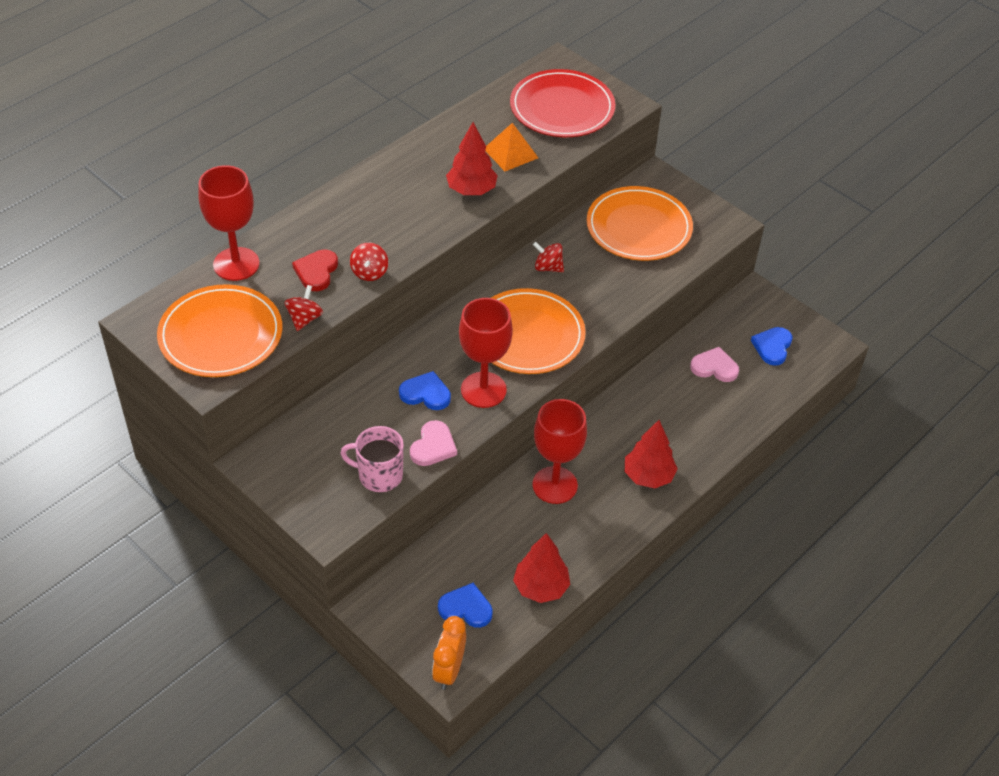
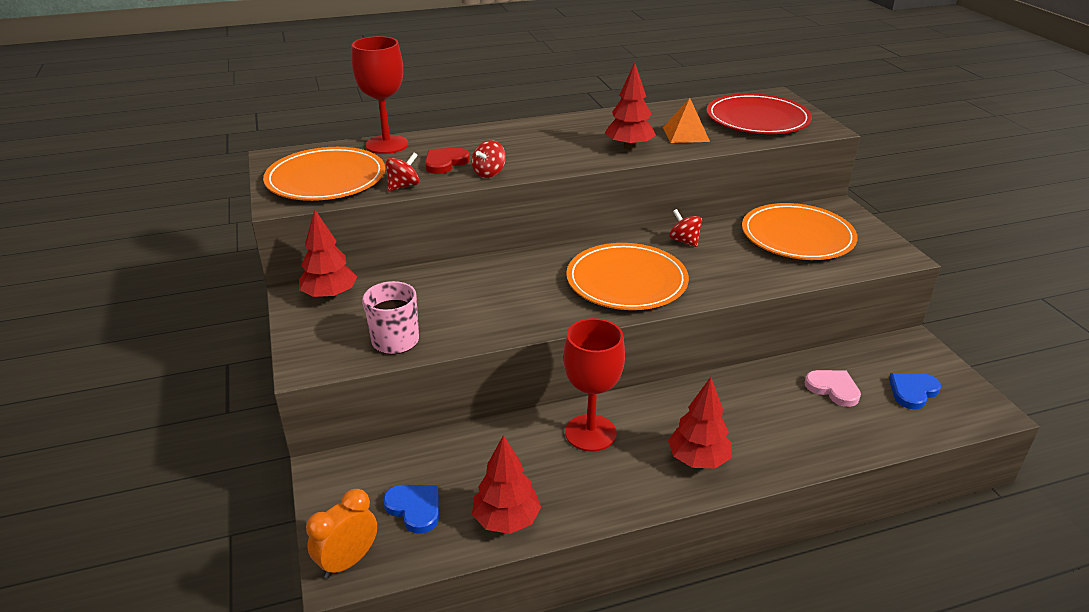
camera: 30 degrees right, 15 degrees down
(281, 450) = (330, 295): none -> red tree
(426, 393) = (493, 295): blue heart -> none
(433, 446) = (464, 334): pink heart -> none
(483, 390) = (549, 308): red goblet -> none

